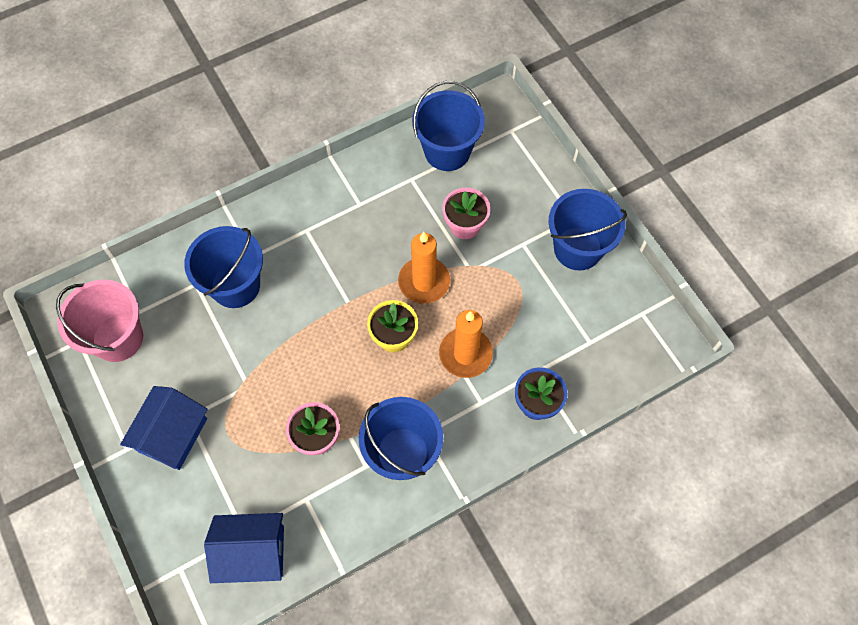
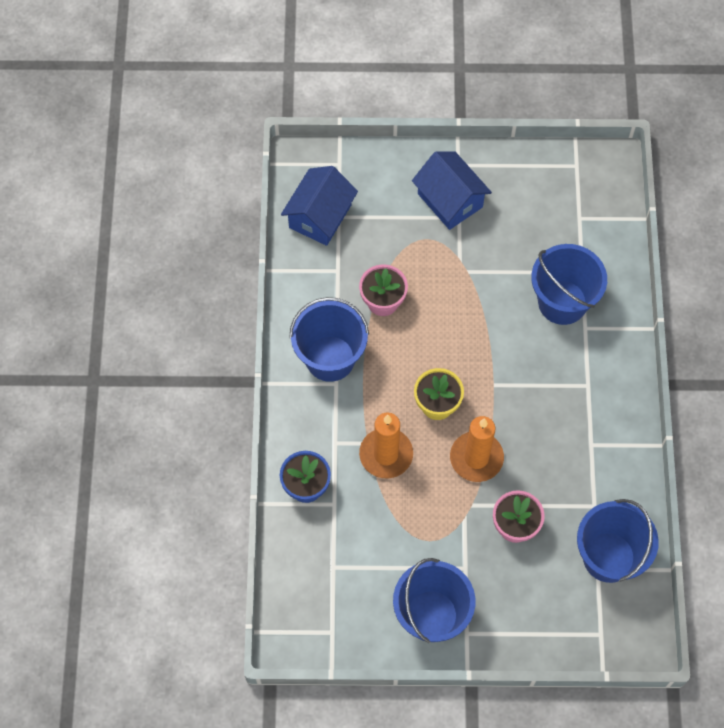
camera: 120 degrees right, 0 degrees up
(118, 338) = (562, 194): pink bucket -> none

